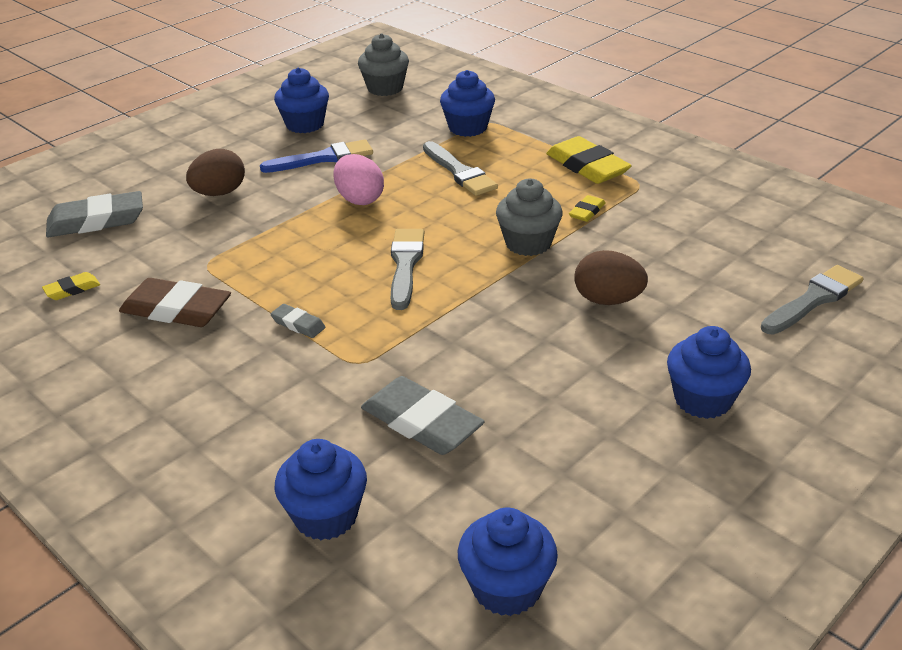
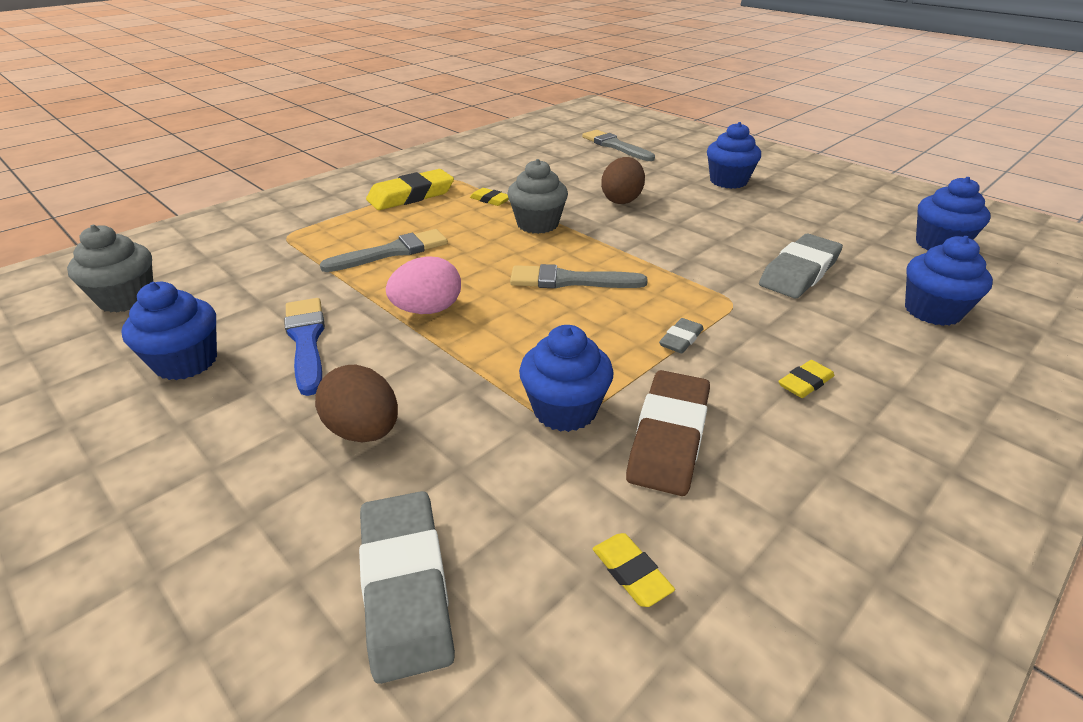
camera: 90 degrees left, 0 degrees up
(220, 388) = (805, 382): none -> yellow eraser
(468, 128) = (291, 246): blue cupcake -> blue cupcake (565, 410)

